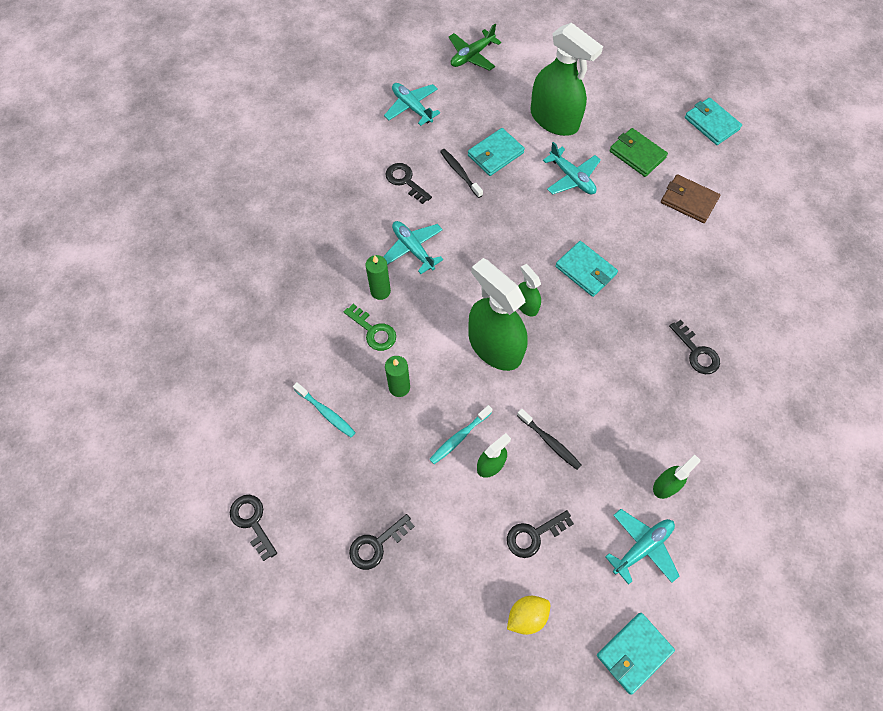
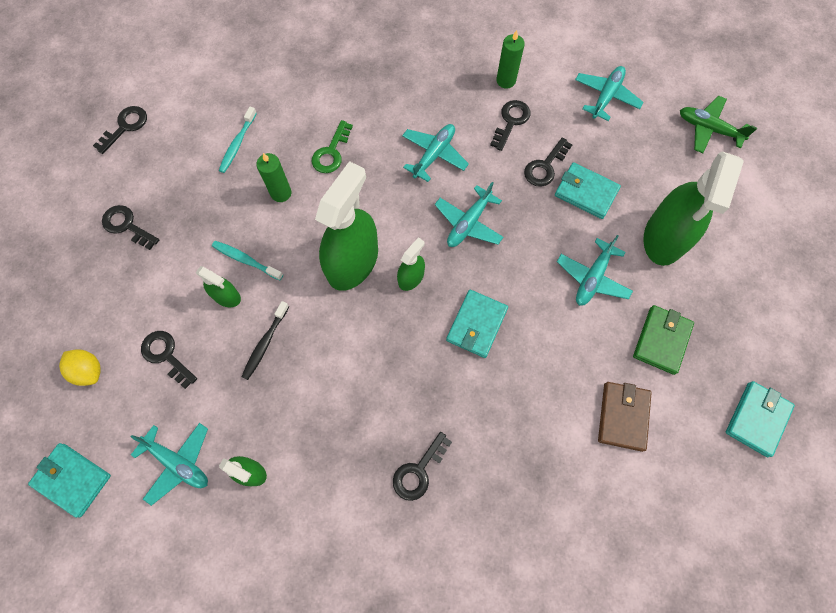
camera: 70 degrees right, 5 degrees up
(380, 291) = (376, 143): green candle -> green candle (506, 80)
(460, 173) = (545, 167): black toothbrush -> black key
(491, 245) = (468, 223): none -> turquoise plane

